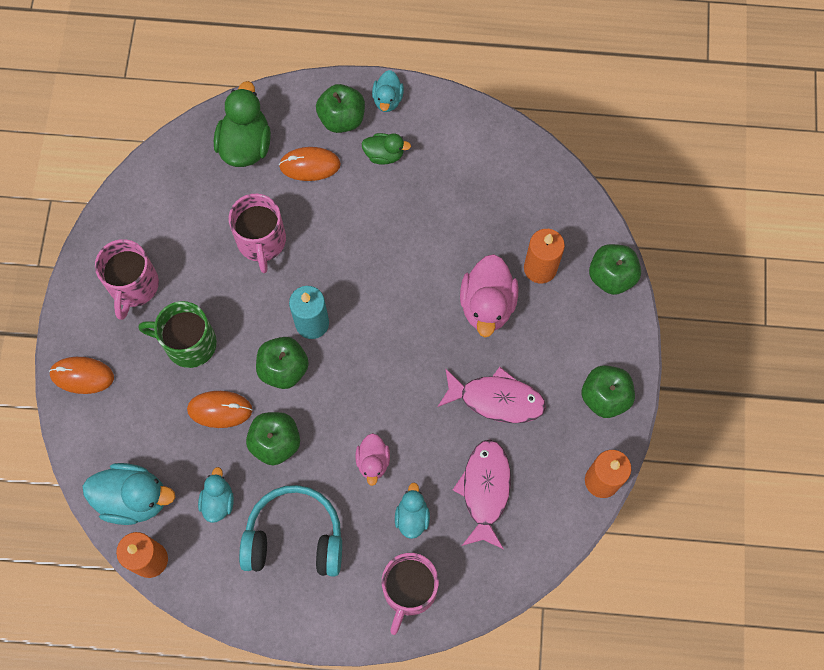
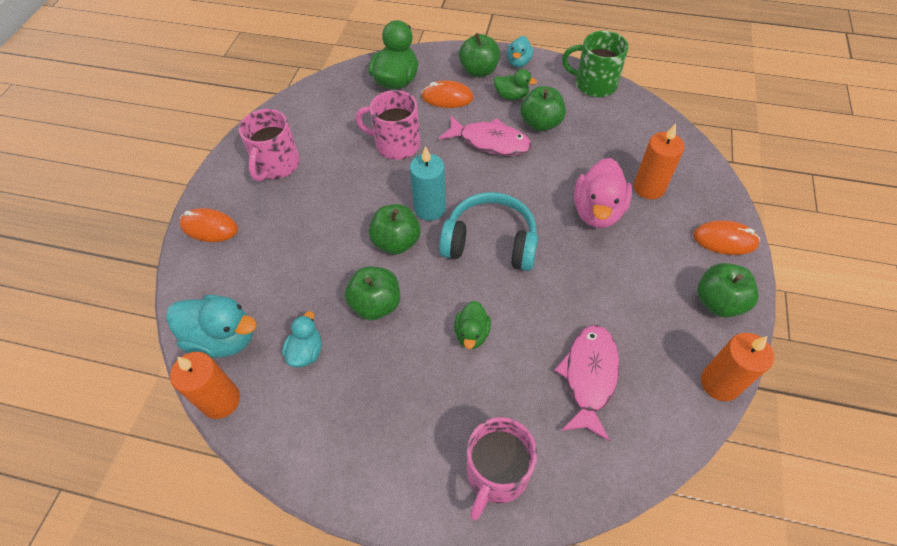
camera: 10 degrees right, 15 degrees down
(188, 343) = (313, 212): green mug -> green mug (594, 84)
(220, 410) = (328, 269): orange mouse -> orange mouse (724, 240)
(261, 241) = (396, 144): pink mug -> pink mug turned 105 degrees clockwise
(294, 537) = (377, 398): turquoise headphones -> turquoise headphones (490, 242)
(373, 462) = (472, 334): pink duck -> green duck
(412, 517) = (507, 393): turquoise duck -> none
(496, 399) = (604, 291): pink fish -> pink fish (490, 142)
(611, 276) = (718, 201): green apple -> green apple (541, 123)

